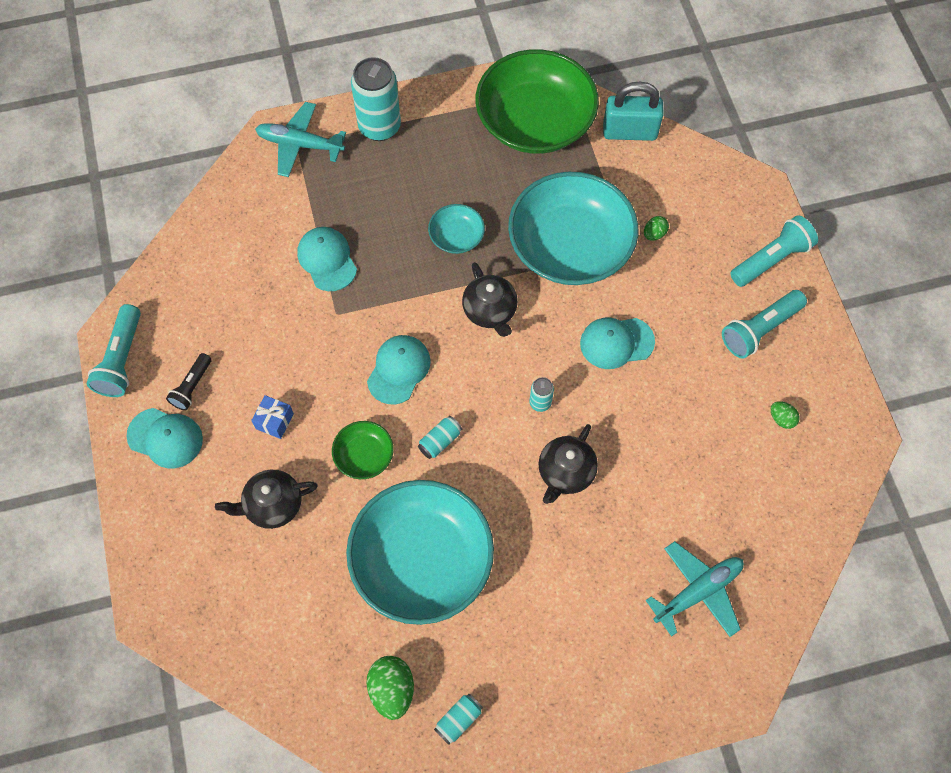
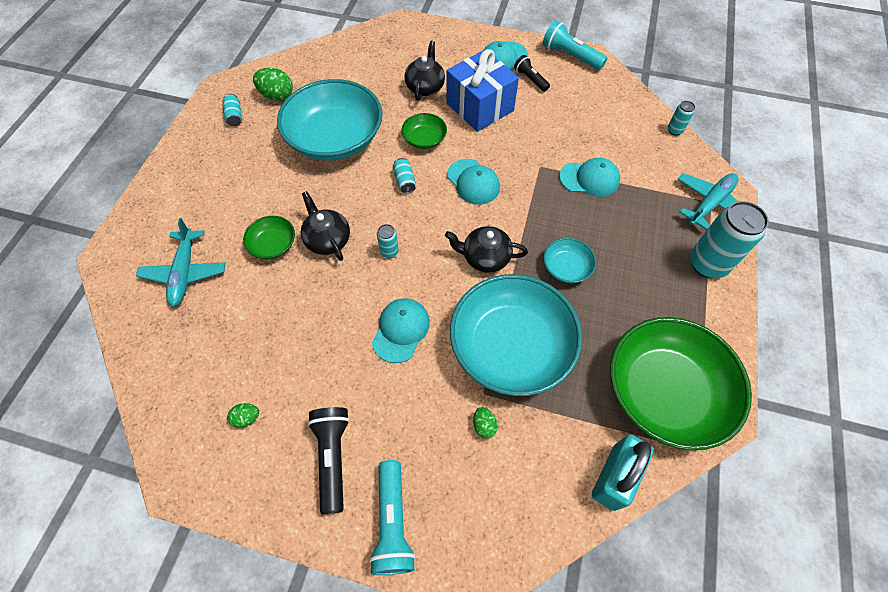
camera: 120 degrees right, 5 degrees down
(205, 205) = (674, 130): none -> turquoise can
(274, 421) = (480, 107): blue gift -> blue gift, size x2.37
(607, 524) = (273, 245): none -> green bowl
(759, 330) = (332, 457): turquoise flashlight -> black flashlight

